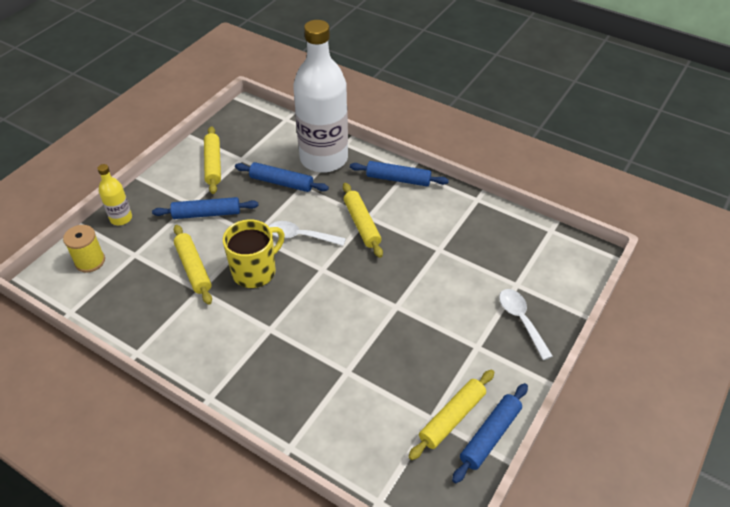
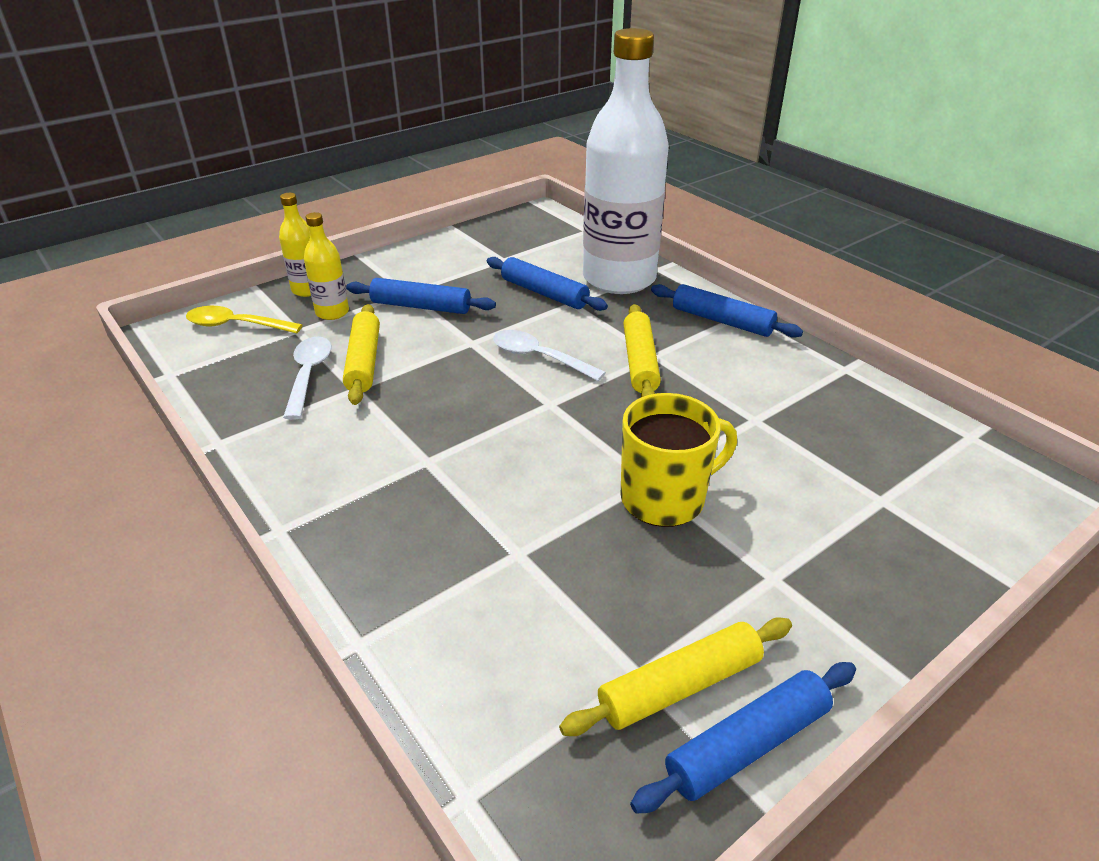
camera: 20 degrees right, 10 degrees down
(90, 261) = (236, 325): yellow spool -> yellow spoon
(150, 234) = (332, 312): none -> yellow bottle
(213, 164) = (462, 258): yellow rolling pin -> none
(255, 271) = (448, 384): yellow mug -> yellow mug (664, 498)
(521, 320) = (875, 558): white spoon -> white spoon (308, 375)

